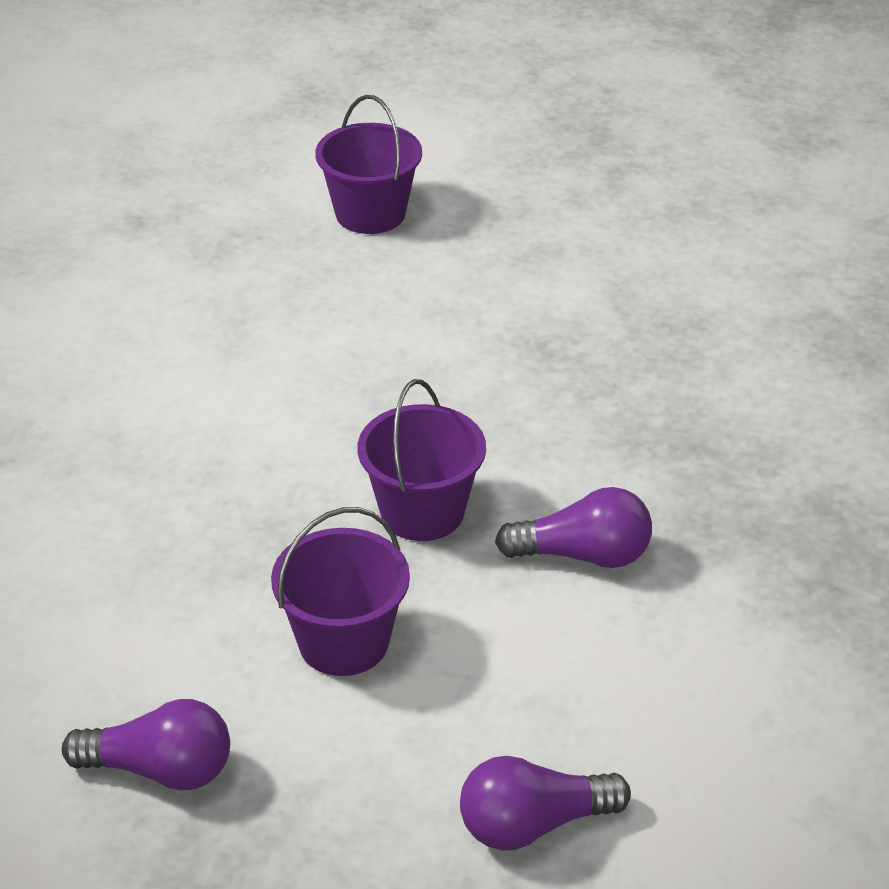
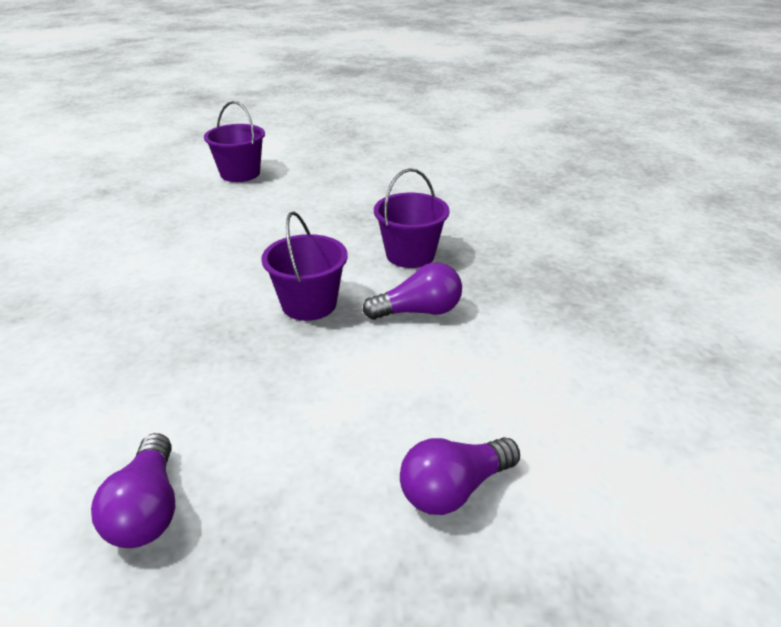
camera: 15 degrees left, 5 degrees down
(160, 770) = (147, 509): purple light bulb -> purple light bulb turned 90 degrees clockwise
(343, 642) = (276, 389): purple bucket -> purple bucket (410, 255)

